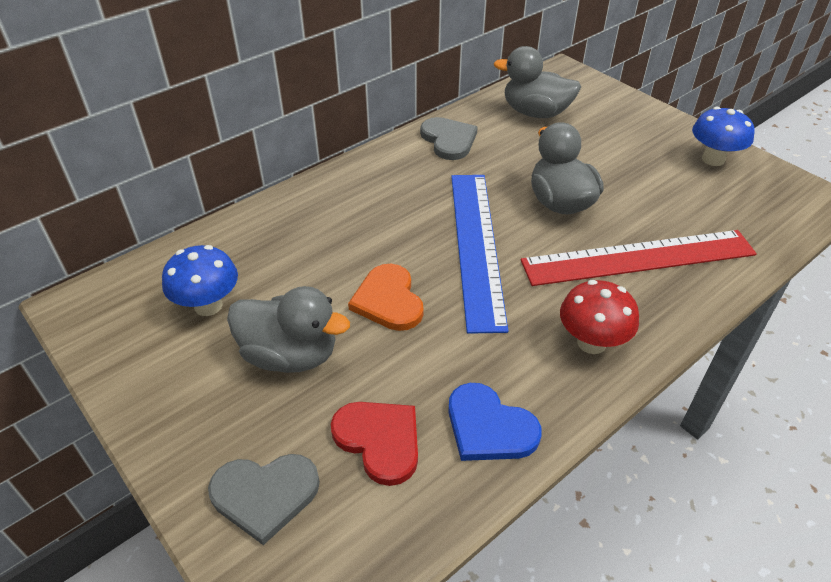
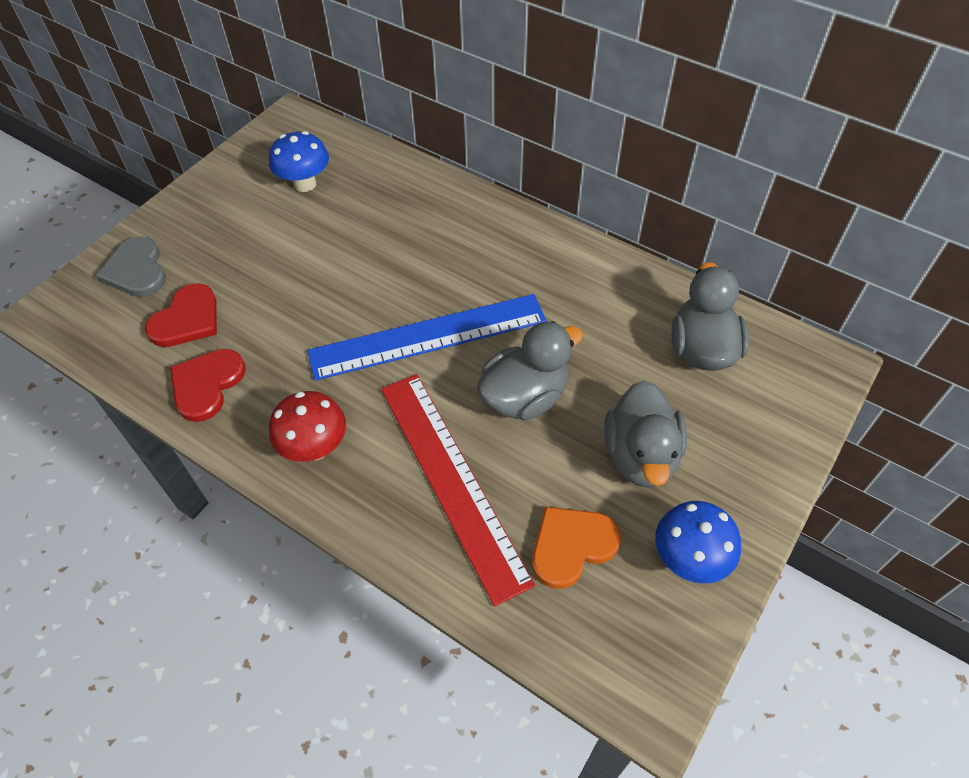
camera: 75 degrees right, 10 degrees up
(290, 355) = (262, 246): grey duck -> grey duck (640, 455)
(388, 300) = (336, 289): orange heart -> orange heart (571, 546)
(449, 140) = (601, 279): grey heart -> none
(489, 427) = (207, 385): blue heart -> red heart

